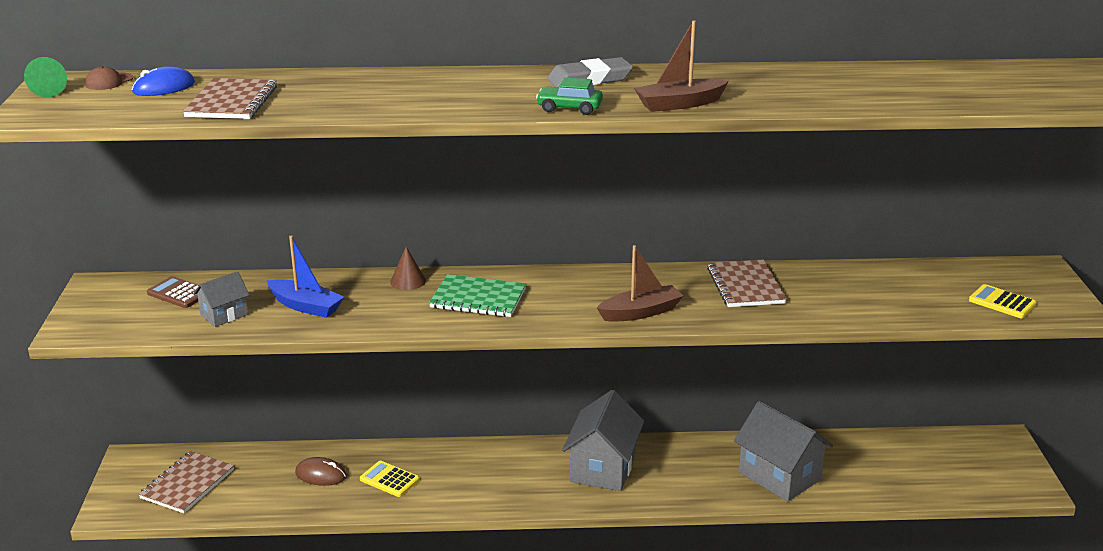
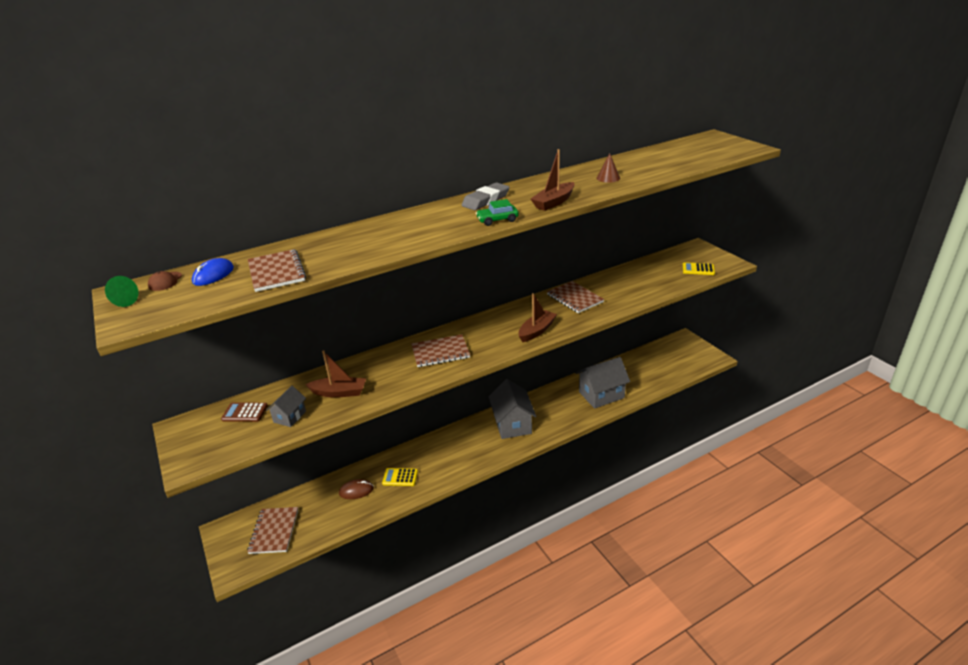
camera: 25 degrees left, 5 degrees up
(306, 306) = (339, 392): blue boat -> brown boat
(408, 281) = (388, 355): brown cone -> brown cone (608, 178)
(478, 298) = (440, 352): green notebook -> brown notebook
(779, 476) = (601, 395): grey house -> grey house turned 45 degrees counterclockwise

